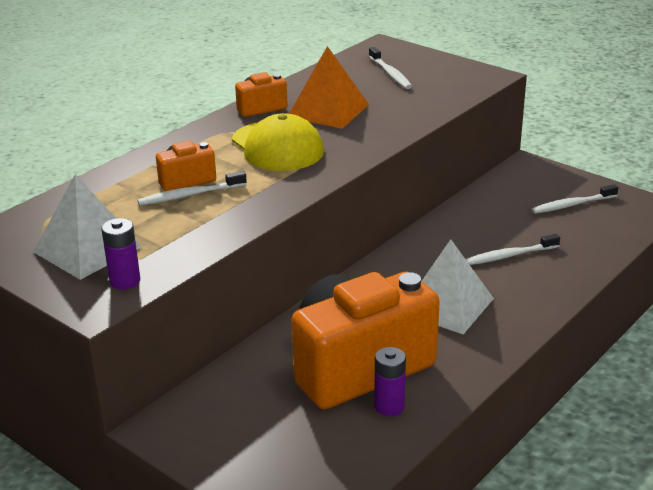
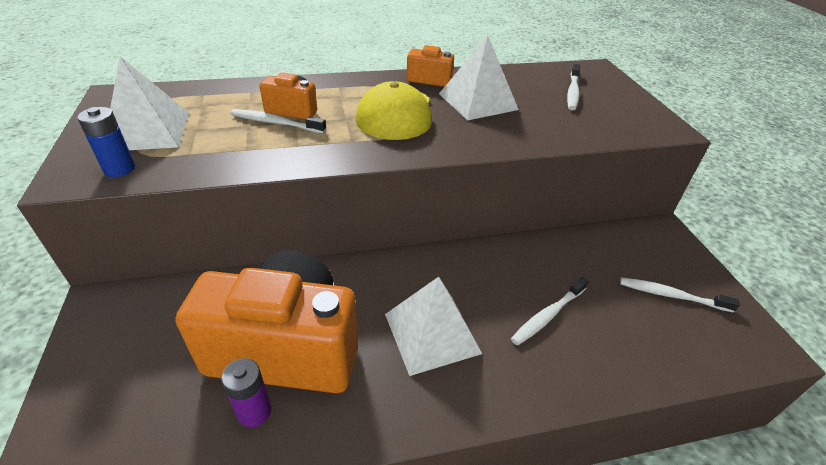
camera: 35 degrees right, 10 degrees up
(125, 281) = (119, 169): purple battery -> blue battery
(328, 110) = (478, 101): orange pyramid -> white pyramid
(509, 256) = (547, 315): white toothbrush -> white toothbrush turned 60 degrees counterclockwise

